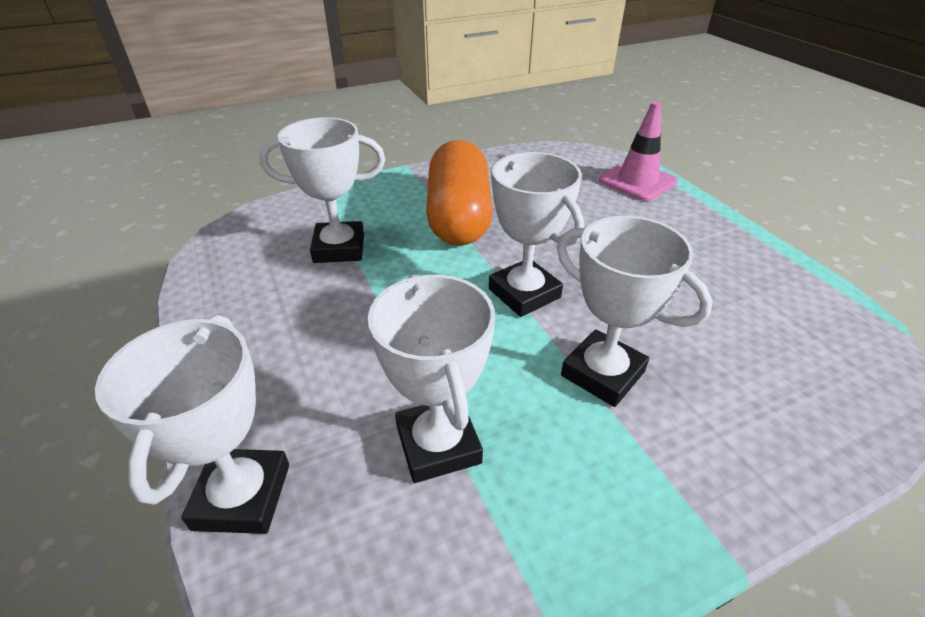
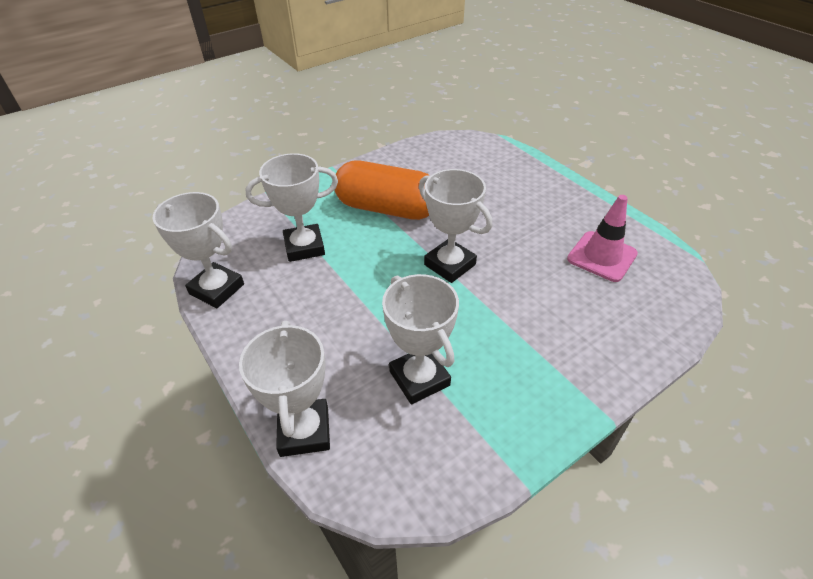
camera: 10 degrees left, 5 degrees up
(459, 217) = (387, 208): orange capsule -> orange capsule turned 60 degrees counterclockwise
(602, 373) = (513, 315): white trophy -> white trophy (217, 289)
(637, 181) = (512, 161): pink traffic cone -> pink traffic cone (602, 256)

